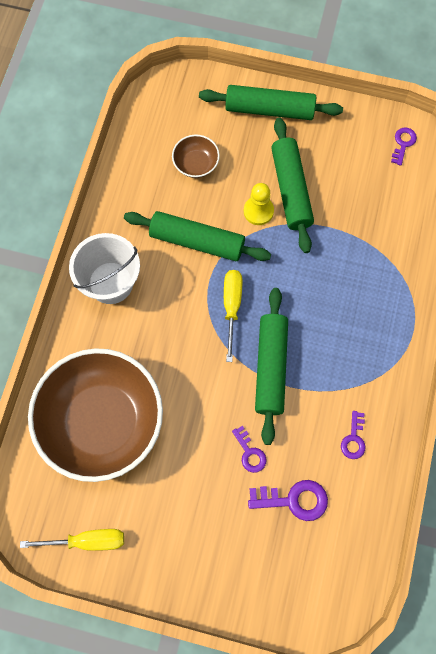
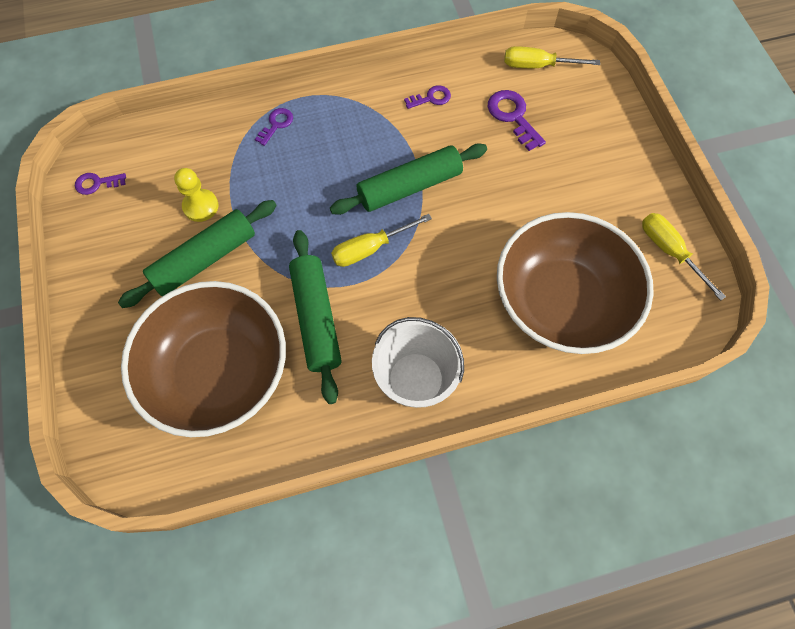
camera: 120 degrees left, 5 degrees down
(196, 164) = (219, 372): brown bowl -> brown bowl, size x2.45
(250, 453) = (498, 166): purple key -> purple key (276, 124)
(258, 211) = (247, 277): yellow pawn -> yellow pawn (200, 206)
(269, 109) = (107, 330): green rolling pin -> none
(339, 563) = (537, 66): none -> yellow screwdriver

